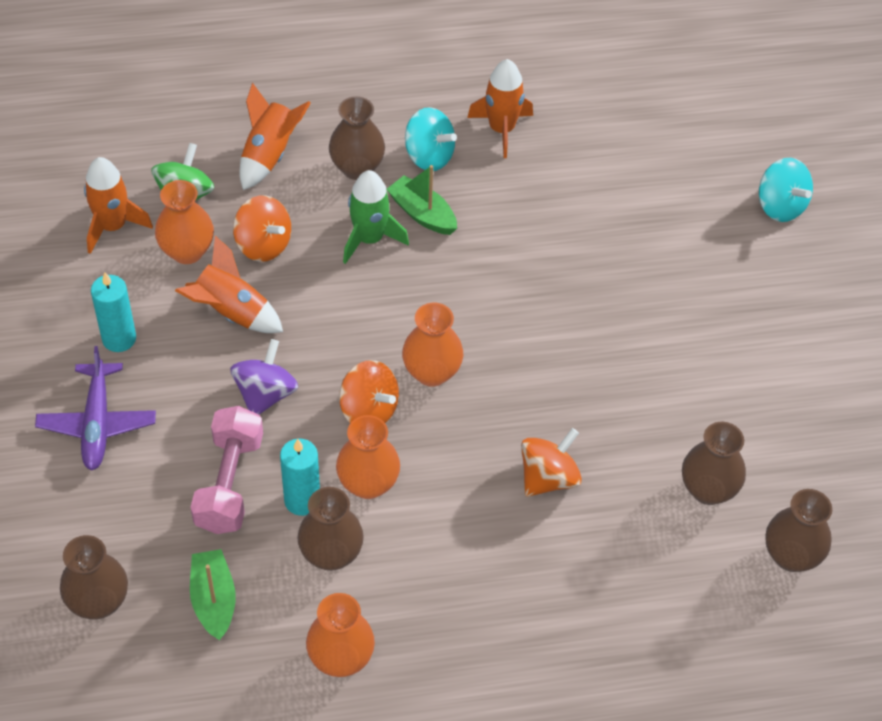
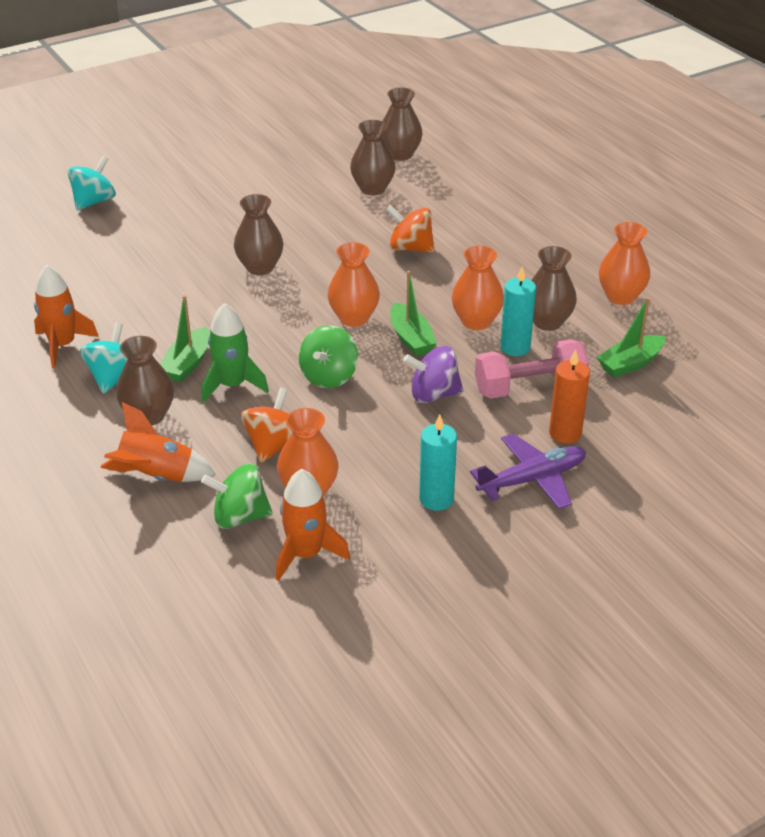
camera: 110 degrees left, 15 degrees down
(98, 602) = (684, 419): brown vase -> brown vase (260, 267)
(142, 481) = (565, 433): none -> orange candle
(231, 312) = (362, 440): orange rocket -> none
(342, 318) = (329, 376): none -> green spinning top
(368, 410) = (411, 338): orange spinning top -> green boat

